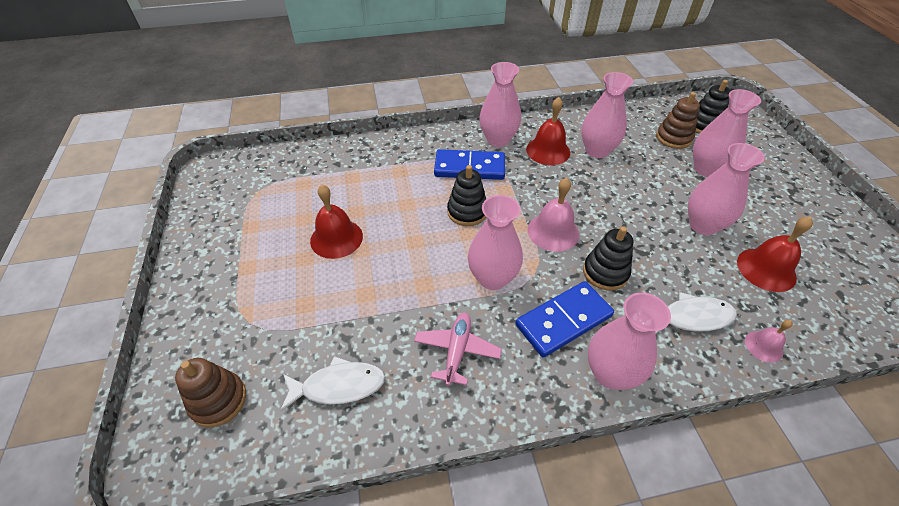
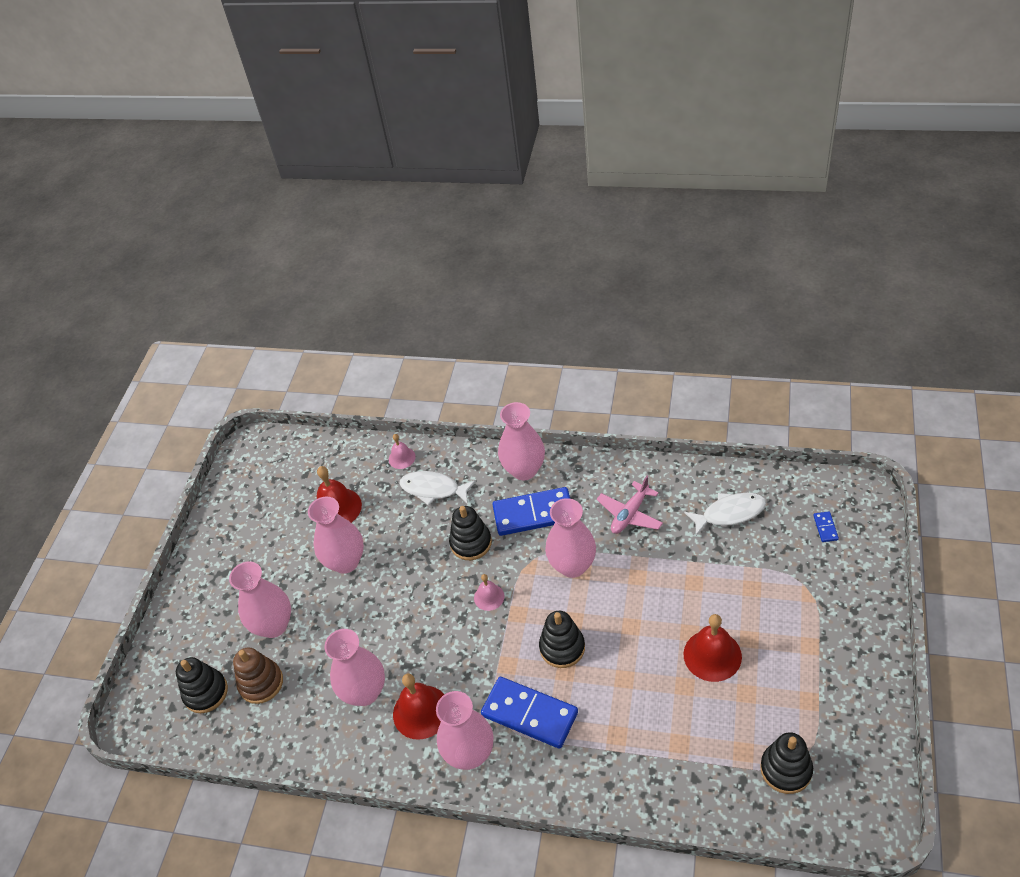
camera: 150 degrees left, 0 degrees up
(218, 400) = (825, 528): brown stacking toy -> blue domino
(270, 182) = (786, 769): none -> black stacking toy
(338, 386) = (730, 513): white fish -> white fish turned 150 degrees clockwise
(553, 231) = (489, 597): pink bell -> pink bell, size x0.57

